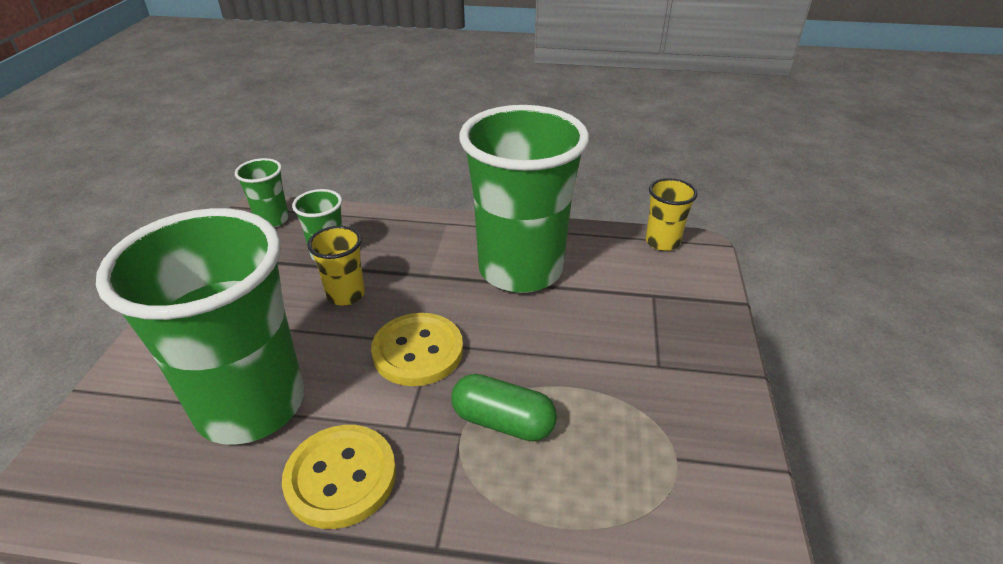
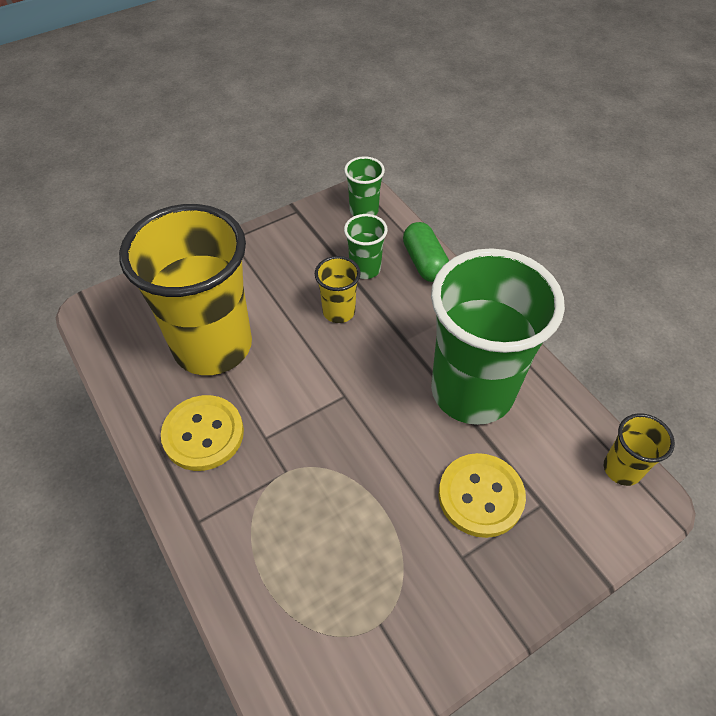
camera: 50 degrees right, 15 degrees up
(251, 405) = (213, 346): green cup -> yellow cup
(418, 351) = (329, 393): yellow button -> yellow button (480, 496)
(503, 421) = (316, 489): green capsule -> green capsule (424, 262)

